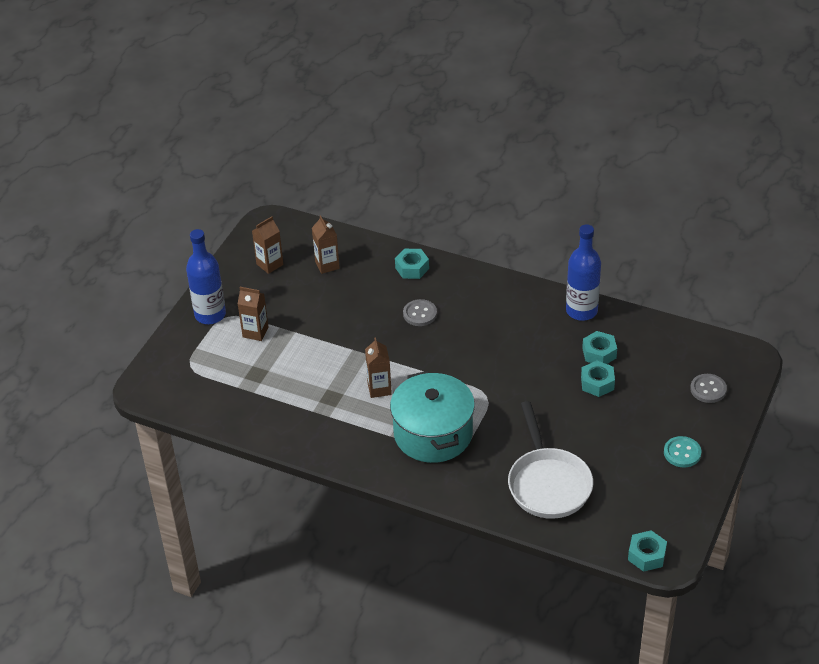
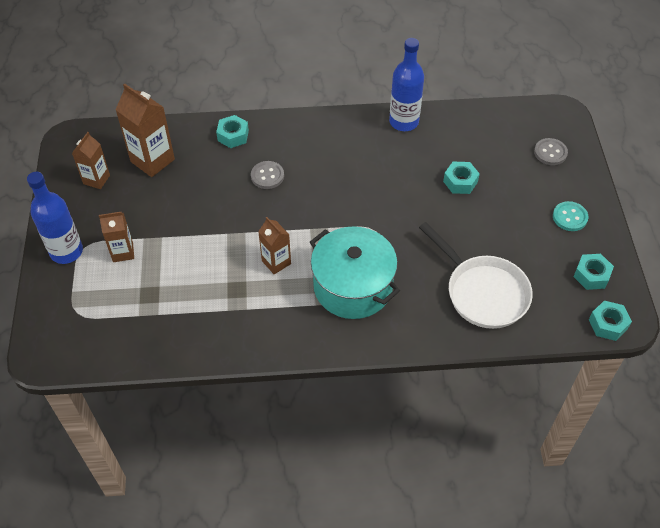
camera: 30 degrees left, 10 degrees up
(327, 265) = (152, 160): brown carton -> brown carton, size x1.62
(599, 353) = (443, 154): turquoise nut -> turquoise nut (591, 275)

